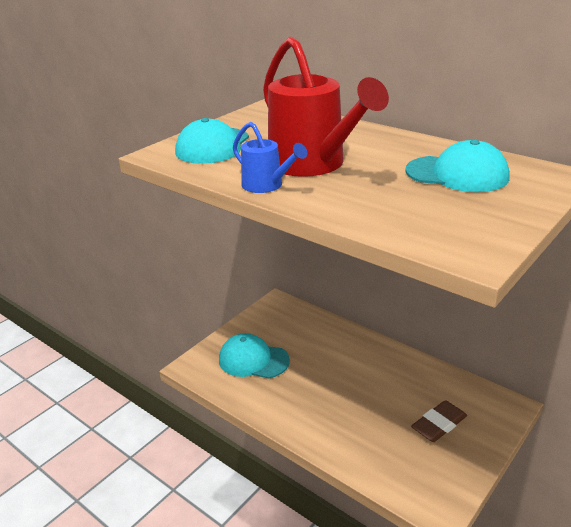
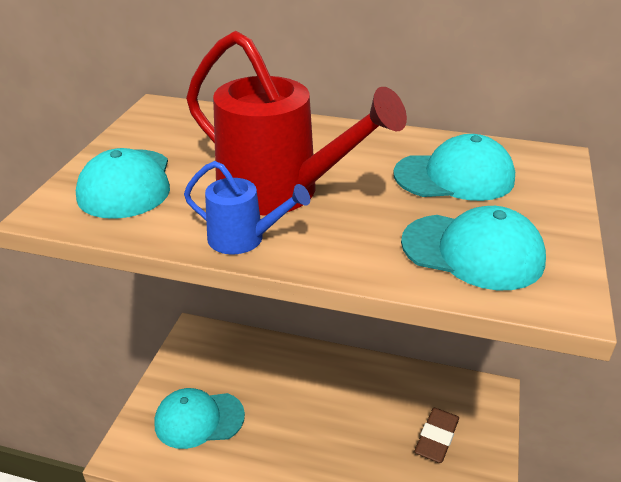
camera: 25 degrees left, 5 degrees up
(429, 219) = (472, 251): none -> turquoise cap

